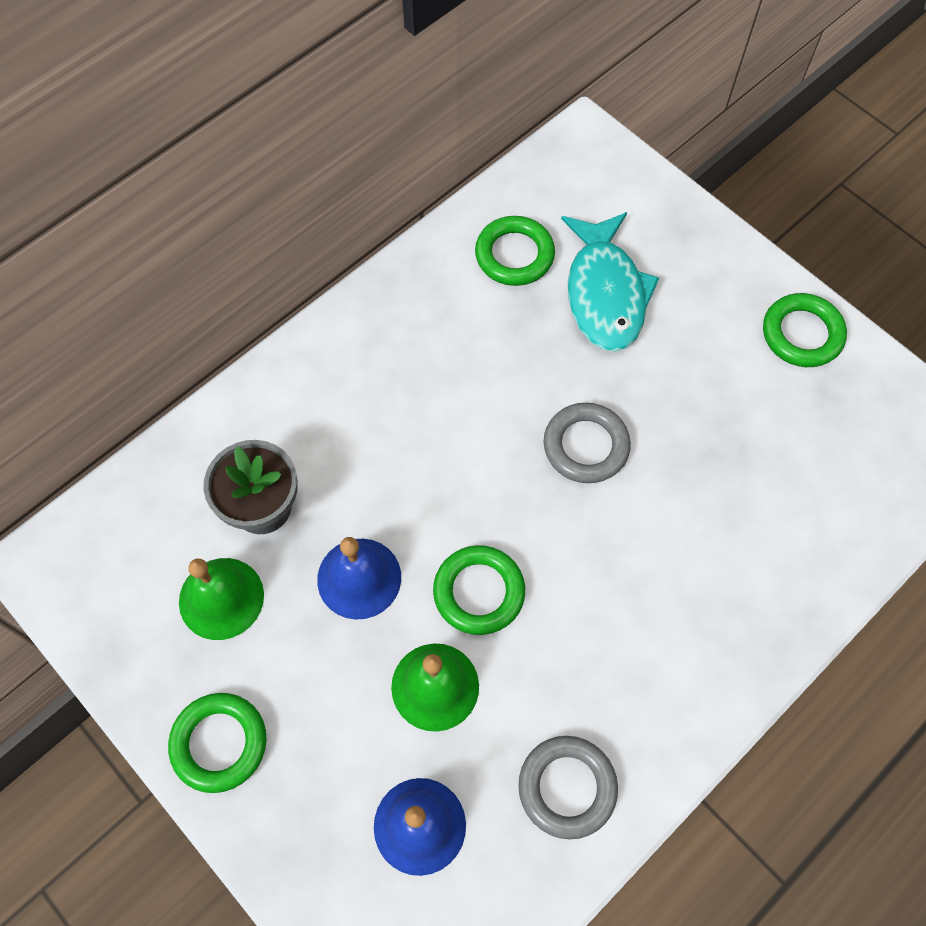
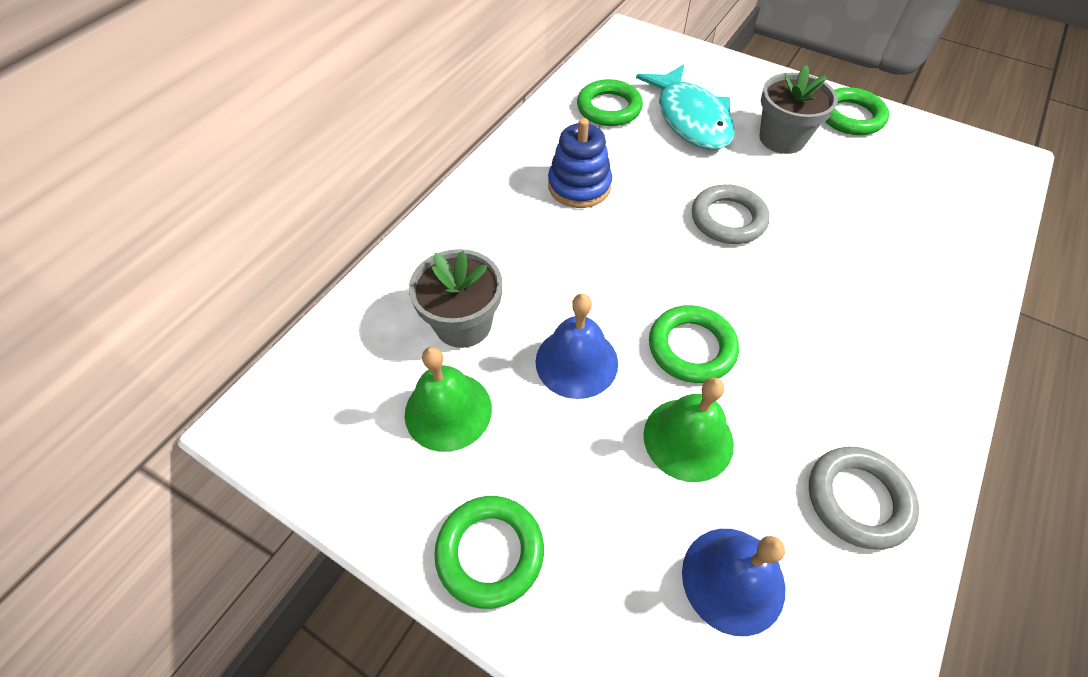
camera: 15 degrees left, 10 degrees down
(438, 362) = (579, 186): none -> blue stacking toy
(701, 348) = (782, 139): none -> grey flower pot

